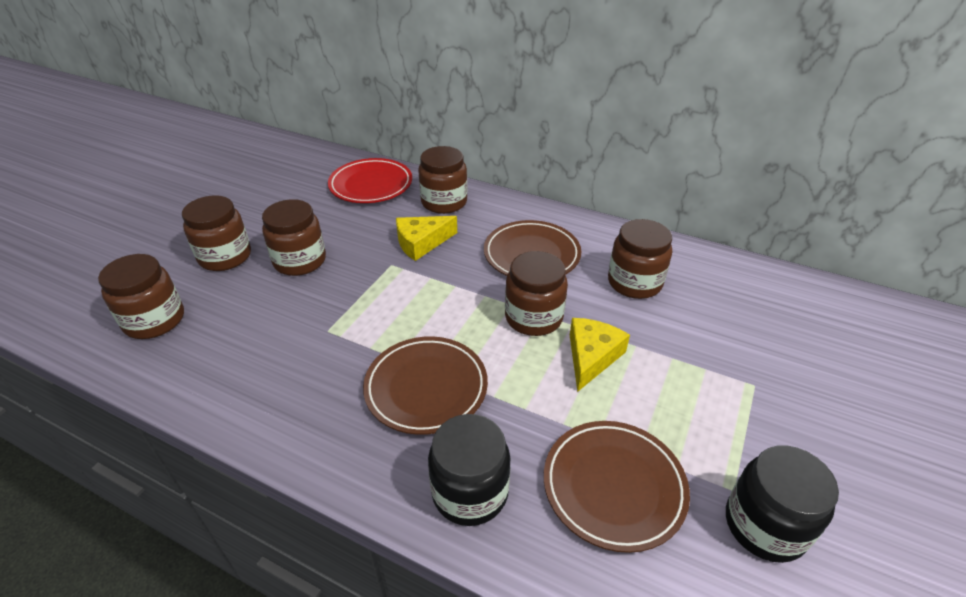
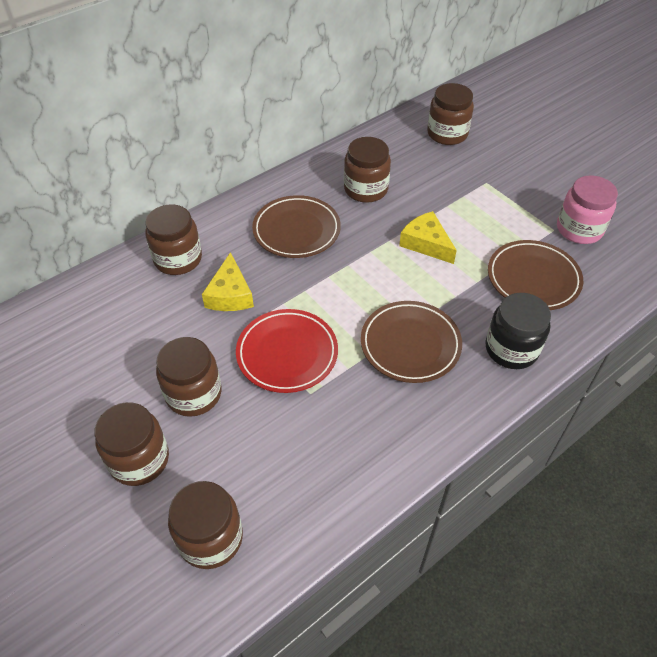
camera: 65 degrees left, 10 degrees up
(371, 185) = (100, 305): red plate -> red plate (287, 353)
(533, 317) = (370, 257): brown jar -> brown jar (447, 134)
(765, 525) = (579, 229): black jar -> pink jar

